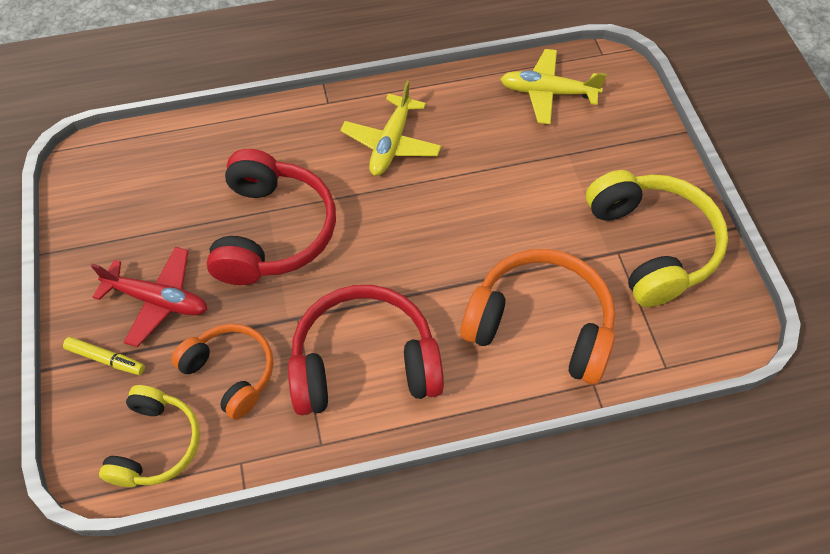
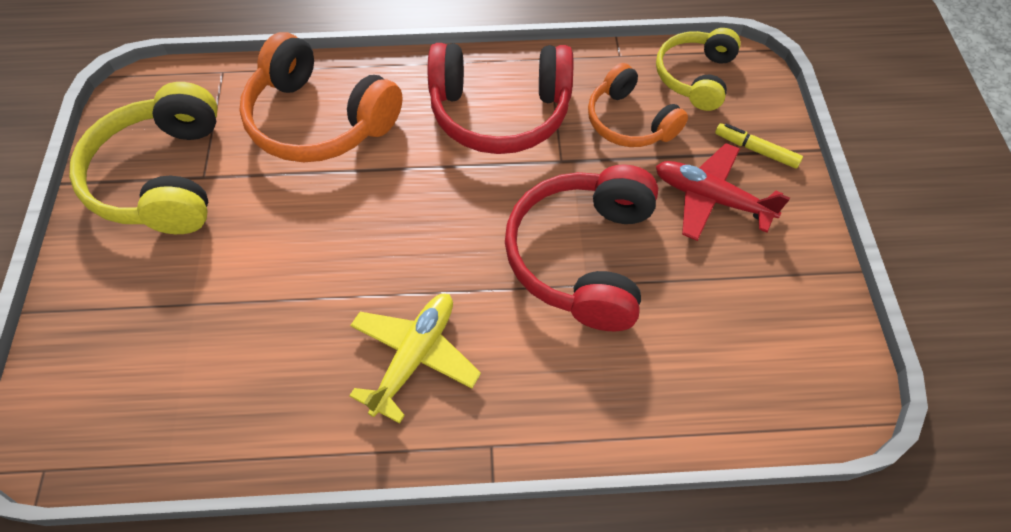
camera: 170 degrees left, 0 degrees up
(547, 93) = (165, 408): yellow plane -> none

